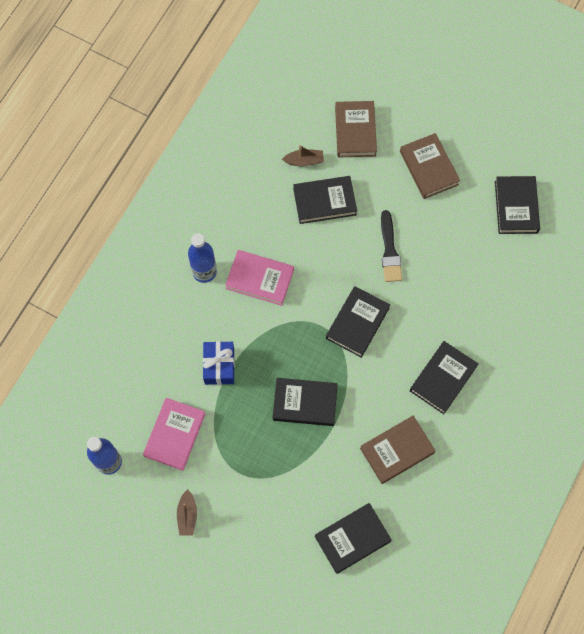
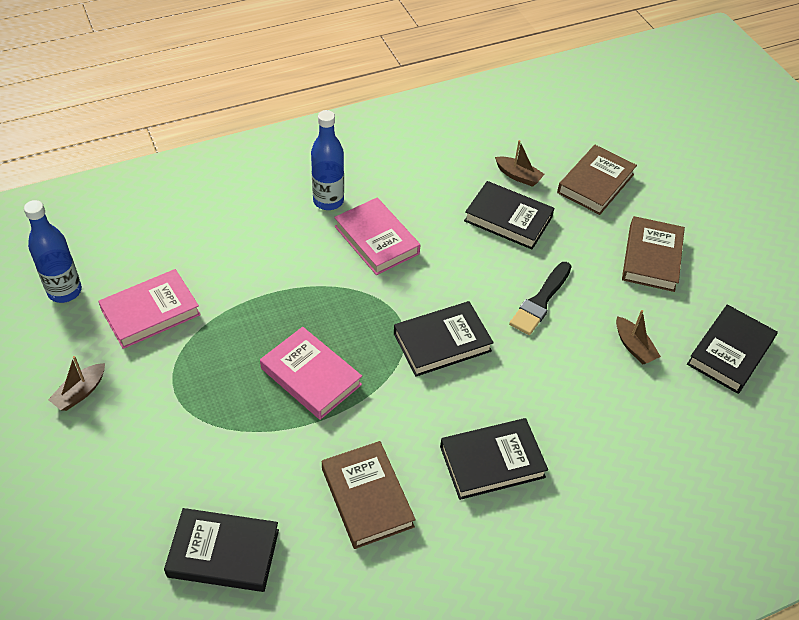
camera: 35 degrees right, 20 degrees down
(219, 366) = (259, 284): blue gift -> none
(305, 403) = (311, 376): black book -> pink book
(397, 450) = (367, 497): brown book -> brown book turned 60 degrees clockwise
(463, 243) = (633, 347): none -> brown boat

